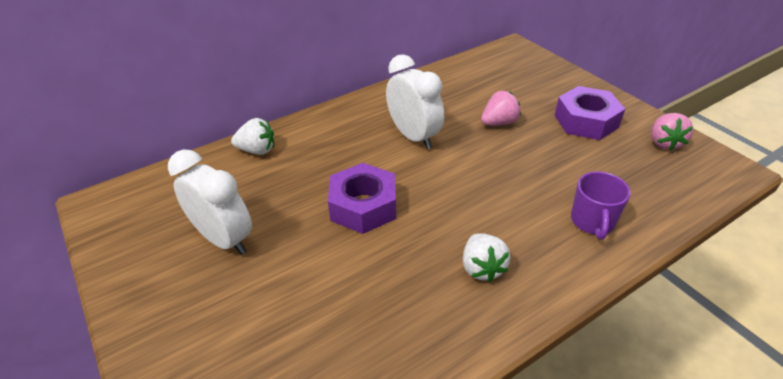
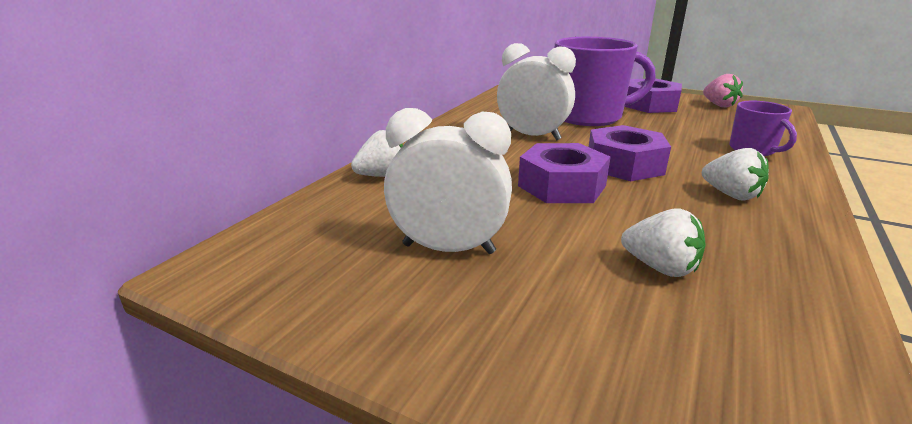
camera: 30 degrees left, 15 degrees down
(327, 313) = (660, 267): none -> white strawberry
(443, 199) = (624, 165): none -> purple nut
(499, 123) = (589, 116): pink strawberry -> purple mug

